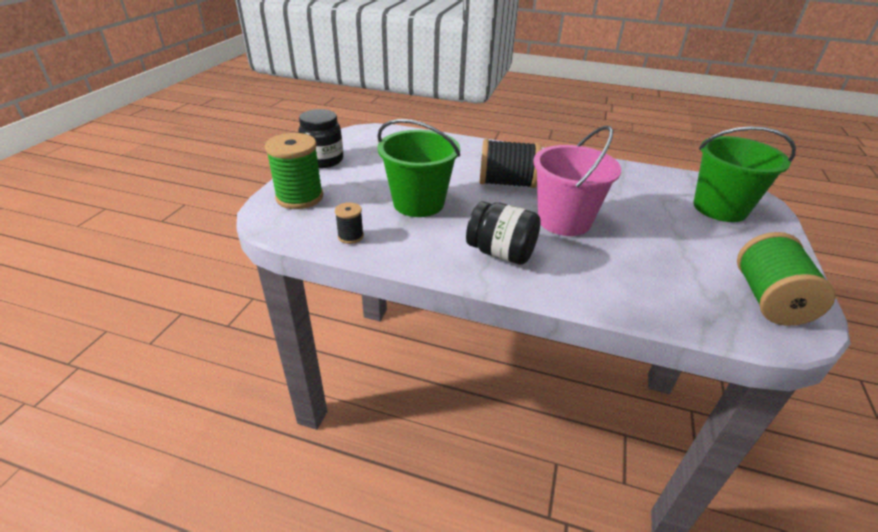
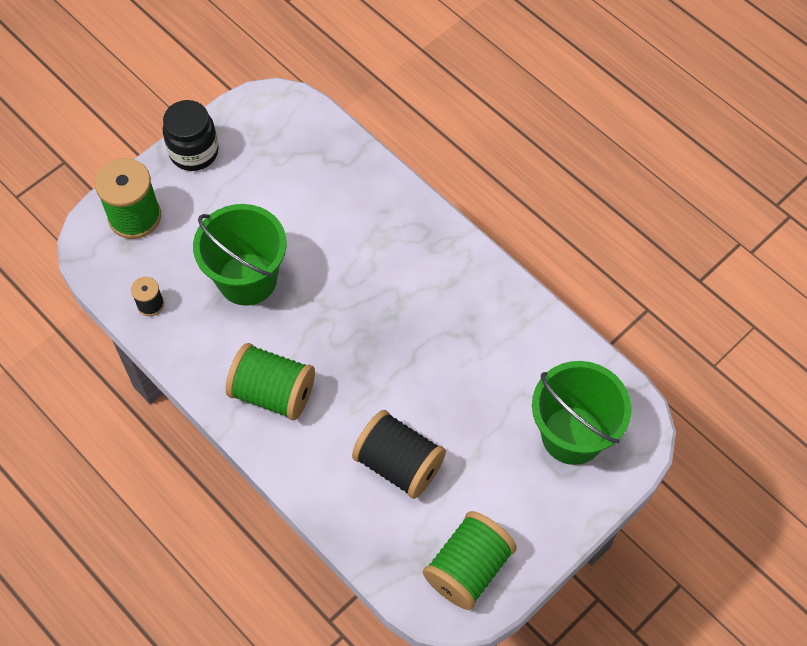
camera: 30 degrees right, 25 degrees up
(501, 253) = (273, 393): black jar -> green spool
(507, 183) = (368, 284): black spool -> black spool (399, 464)
(564, 221) = (376, 375): pink bucket -> none

